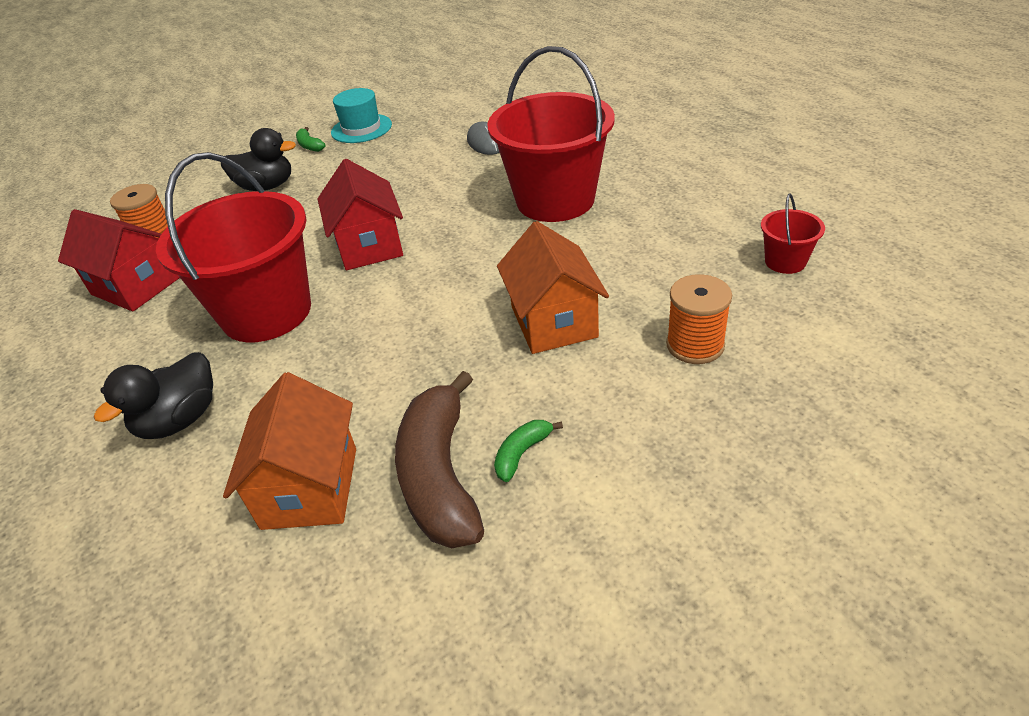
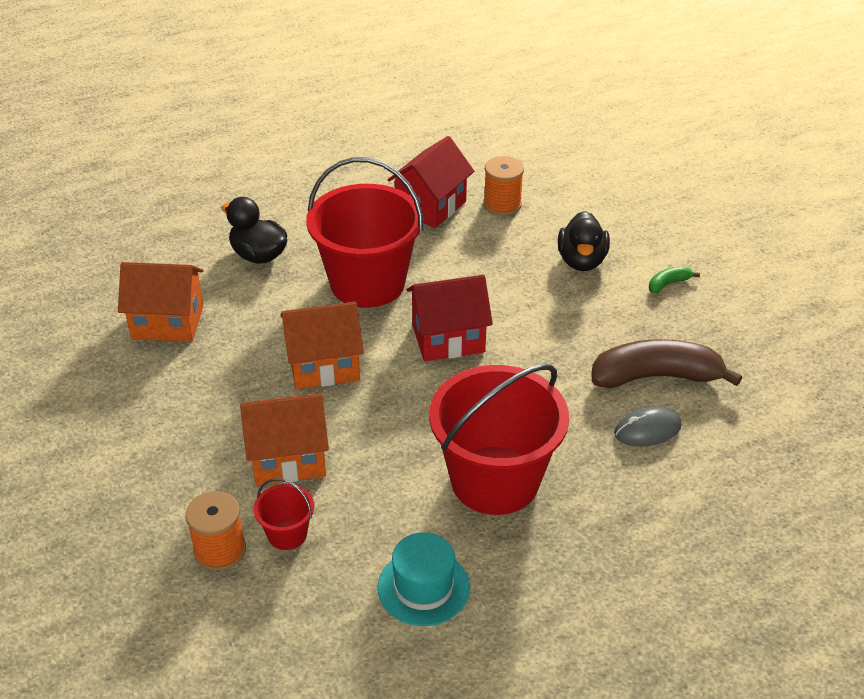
camera: 90 degrees right, 0 degrees up
(361, 128) = (705, 322): turquoise hat -> turquoise hat (423, 587)
(407, 321) = (324, 365): none -> orange house
(440, 476) = (148, 384): brown banana -> brown banana (655, 377)
(522, 453) = (149, 426): green banana -> none
(785, 262) = (316, 656): red bucket -> red bucket (287, 534)

